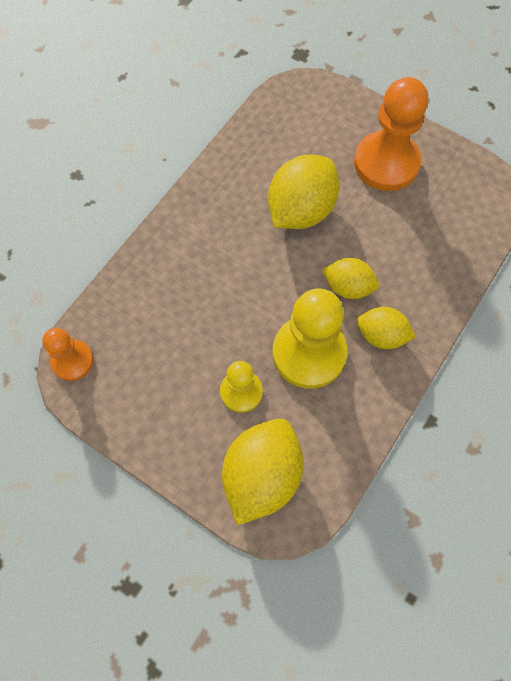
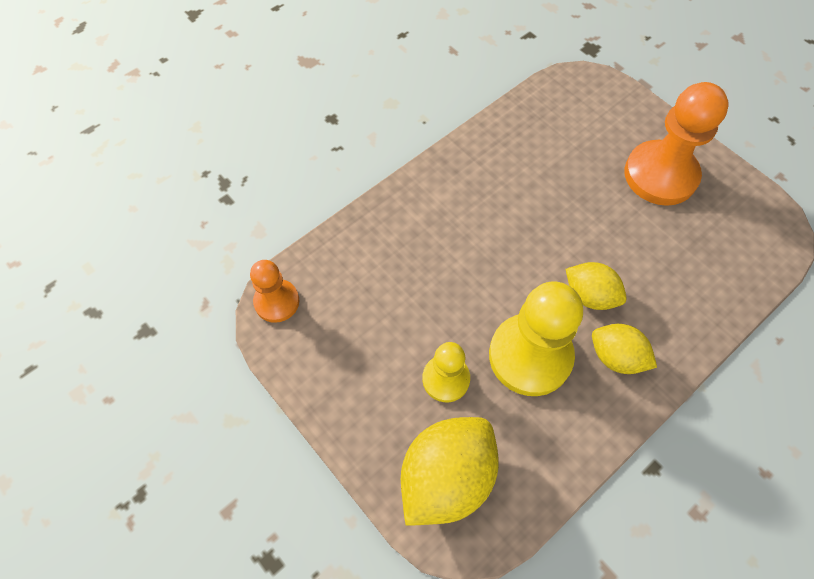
camera: 15 degrees right, 5 degrees down
(301, 210) = (556, 203): yellow lemon -> none

